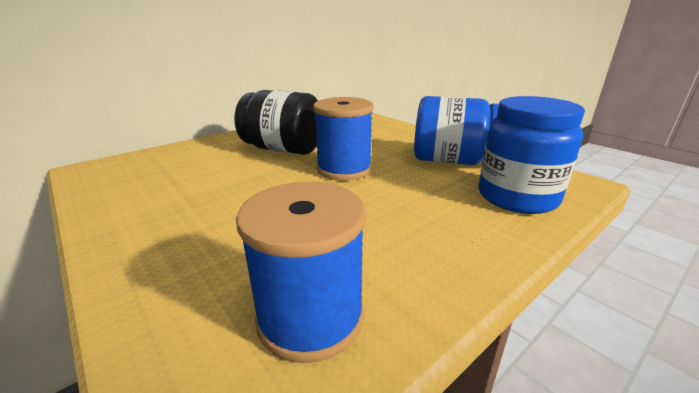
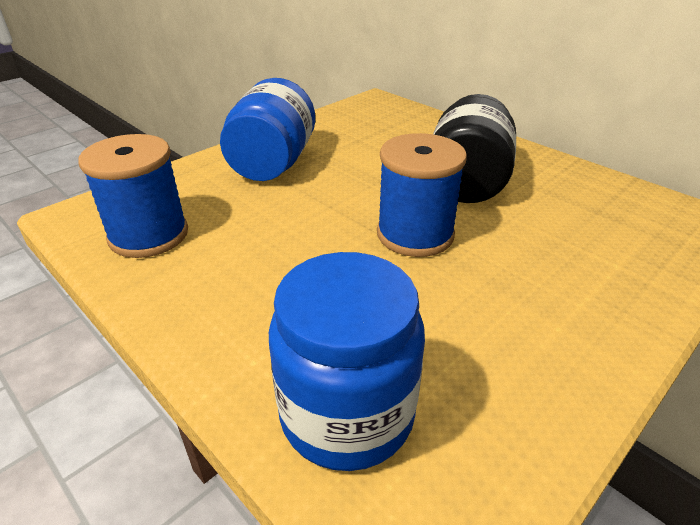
camera: 85 degrees right, 10 degrees up
(451, 161) = (488, 350): blue jar -> blue jar (272, 164)

